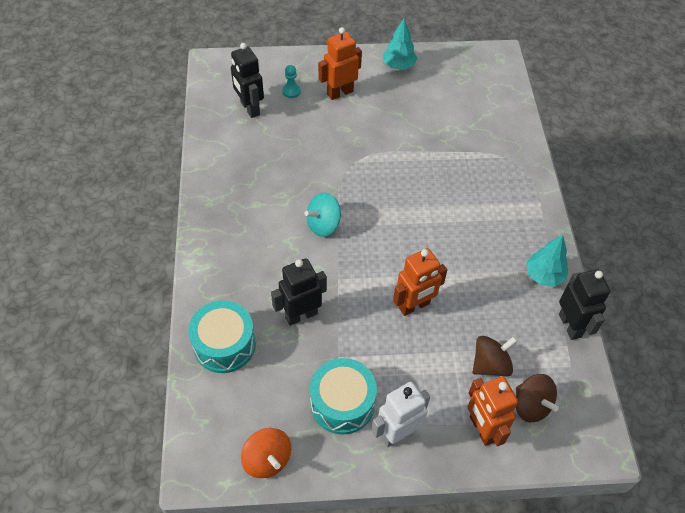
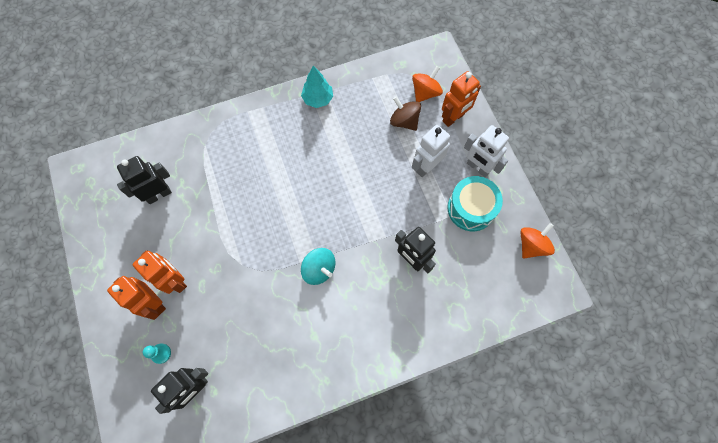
camera: 105 degrees left, 15 degrees up
(224, 344) = (458, 309): turquoise drum -> none
(398, 66) = (104, 257): turquoise tree -> none
(414, 306) = (374, 180): orange robot -> orange robot (175, 280)
(416, 370) = (426, 166): none -> white robot
(531, 405) = (425, 93): brown spinning top -> orange spinning top
(570, 325) = (355, 78): black robot -> black robot (159, 194)

